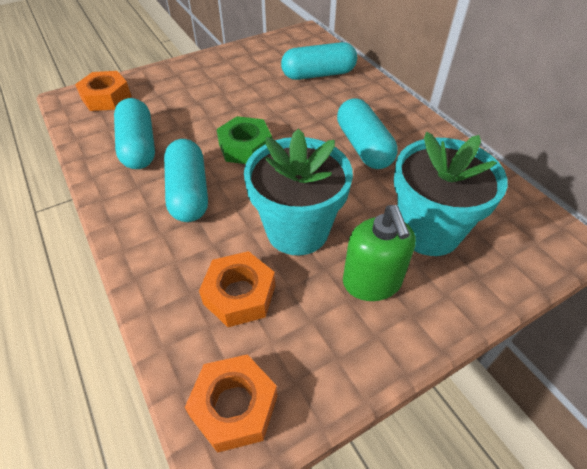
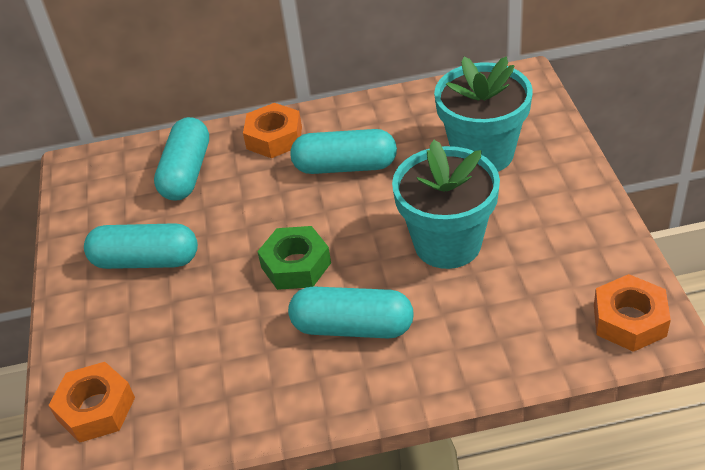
camera: 65 degrees left, 5 degrees down
(139, 146) = (239, 372): turquoise capsule -> turquoise capsule (146, 260)
(239, 294) = (514, 301): orange nut -> orange nut (274, 138)
(372, 282) = (529, 206): green soap dispenser -> none

